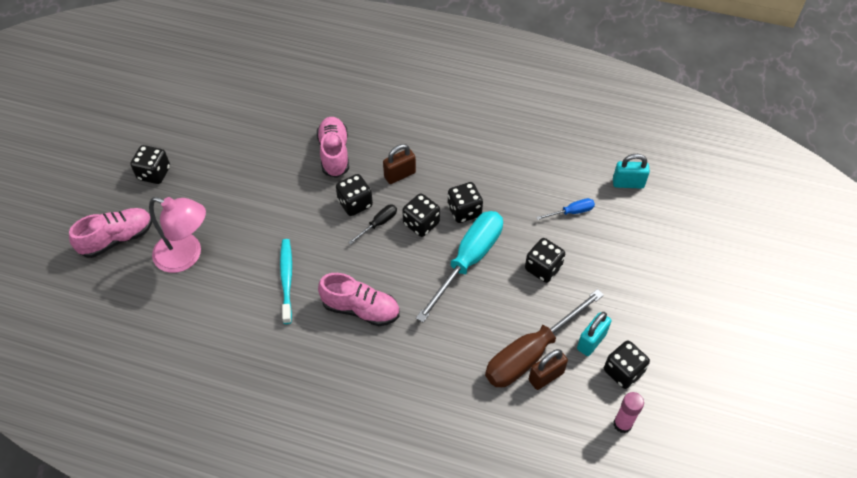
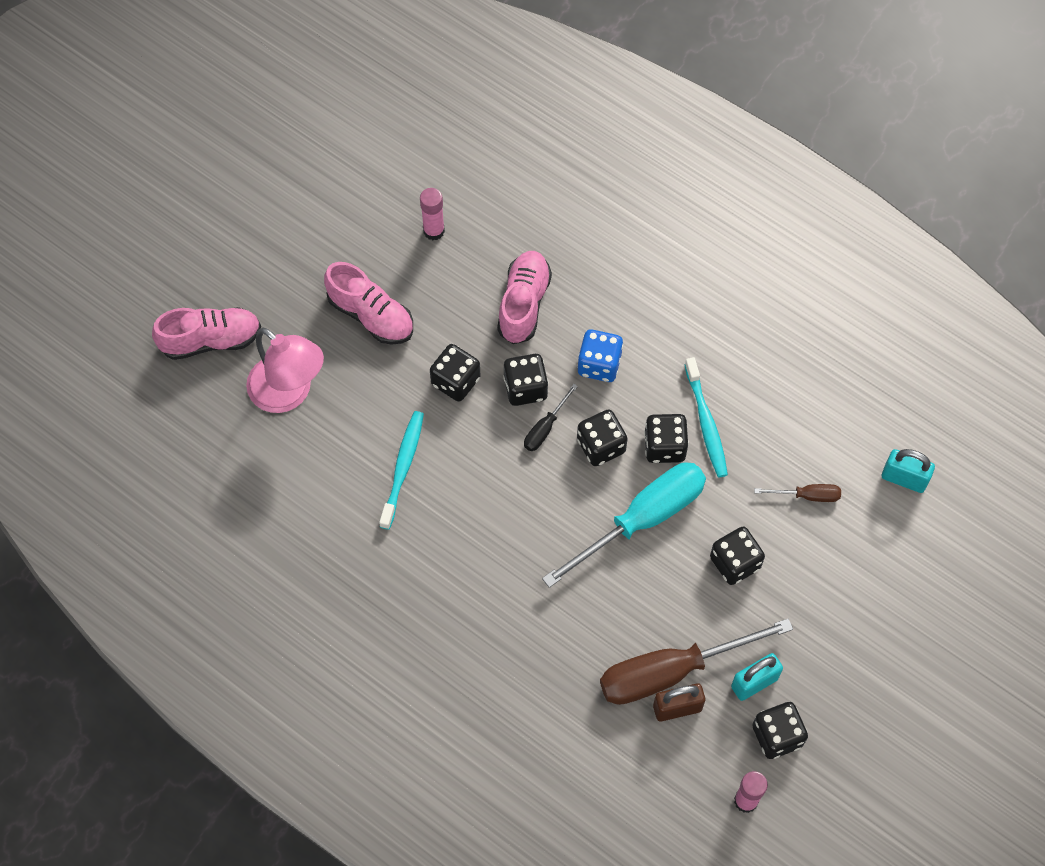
camera: 20 degrees right, 10 degrees up
(154, 173) = (281, 258): black dice -> black dice (455, 381)
(256, 128) = (434, 231): none -> pink glue stick
(361, 309) = (481, 540): pink shoe -> pink shoe (371, 315)
(378, 224) = (545, 428): black screwdriver -> black screwdriver turned 150 degrees clockwise
(399, 175) = (599, 364): brown padlock -> blue dice
(485, 189) = (706, 423): none -> turquoise toothbrush
(571, 212) = (807, 495): blue screwdriver -> brown screwdriver

